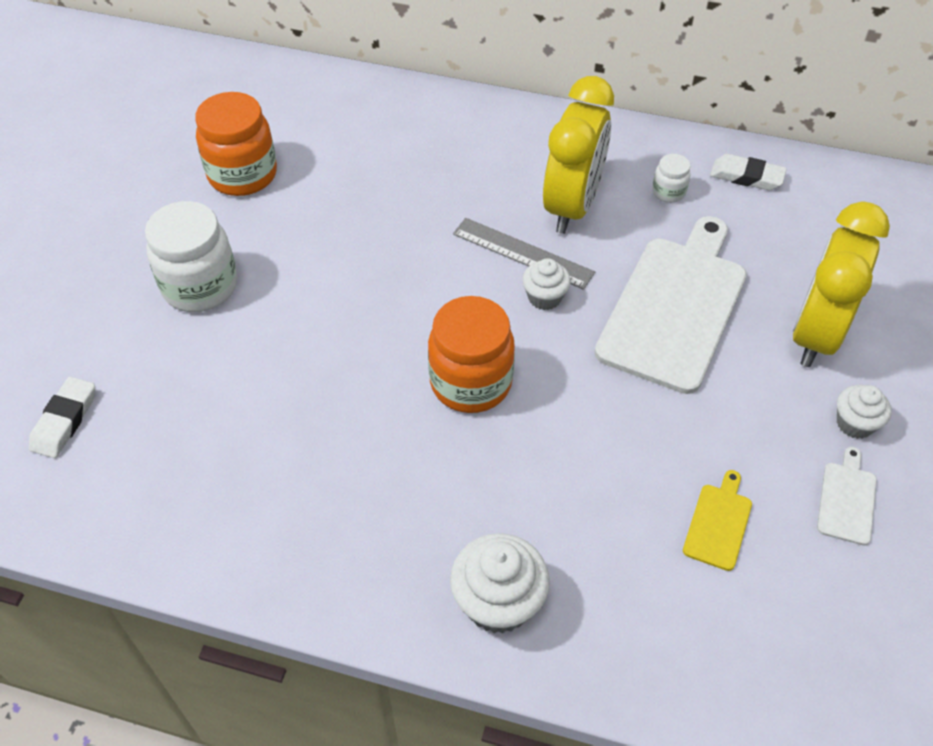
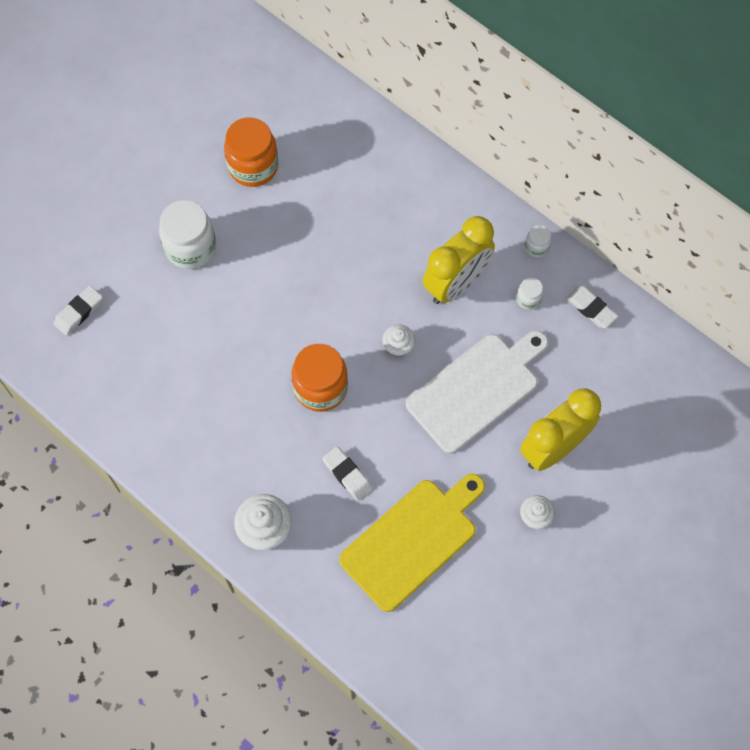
camera: 25 degrees right, 15 degrees up
(522, 253) = (403, 307): grey ruler -> none
(573, 475) = (347, 474): none -> white eraser
(641, 140) = (536, 247): none -> white jar
(718, 523) = (412, 540): yellow cutting board -> yellow cutting board, size x2.38
(847, 500) = (496, 560): white cutting board -> none

